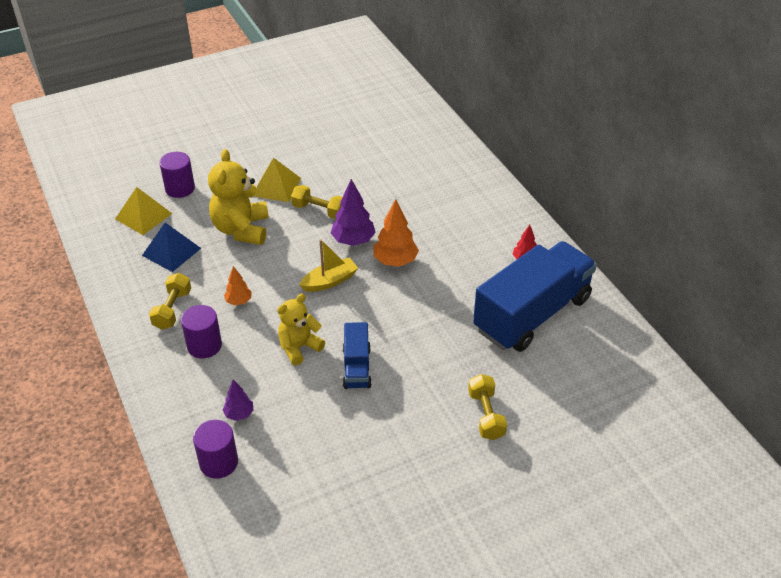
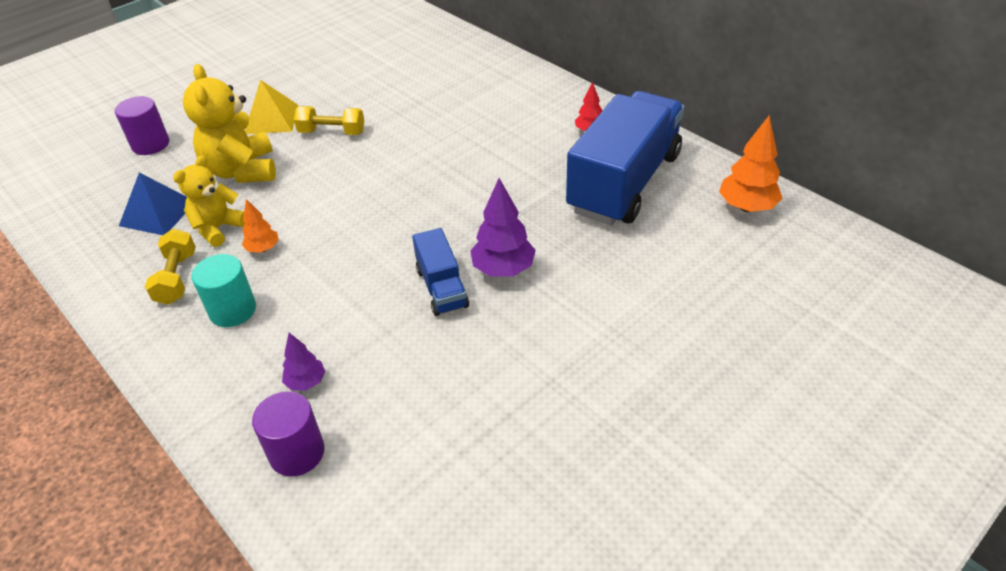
camera: 15 degrees left, 0 degrees up
(143, 216) = (110, 182): yellow pyramid -> none
(204, 345) = (233, 310): purple cylinder -> turquoise cylinder
(299, 347) = (359, 283): yellow teddy bear -> yellow teddy bear (218, 228)
(330, 281) = (372, 201): yellow boat -> none
(353, 241) = (384, 154): purple tree -> purple tree (503, 269)
(395, 261) = (442, 164): orange tree -> orange tree (746, 207)
(486, 415) = (623, 302): yellow dumbbell -> none

